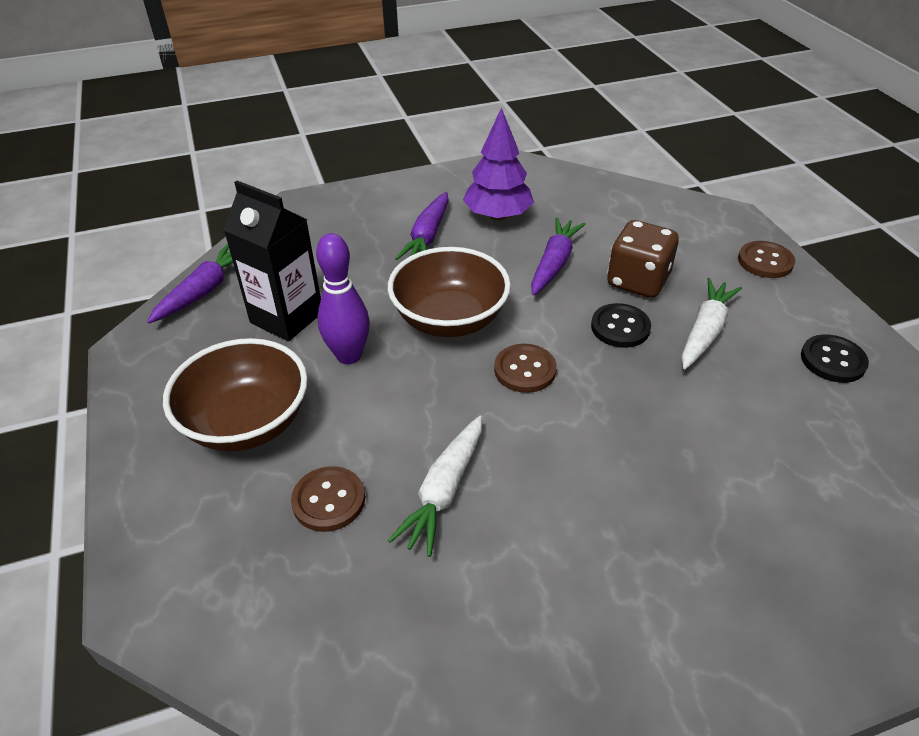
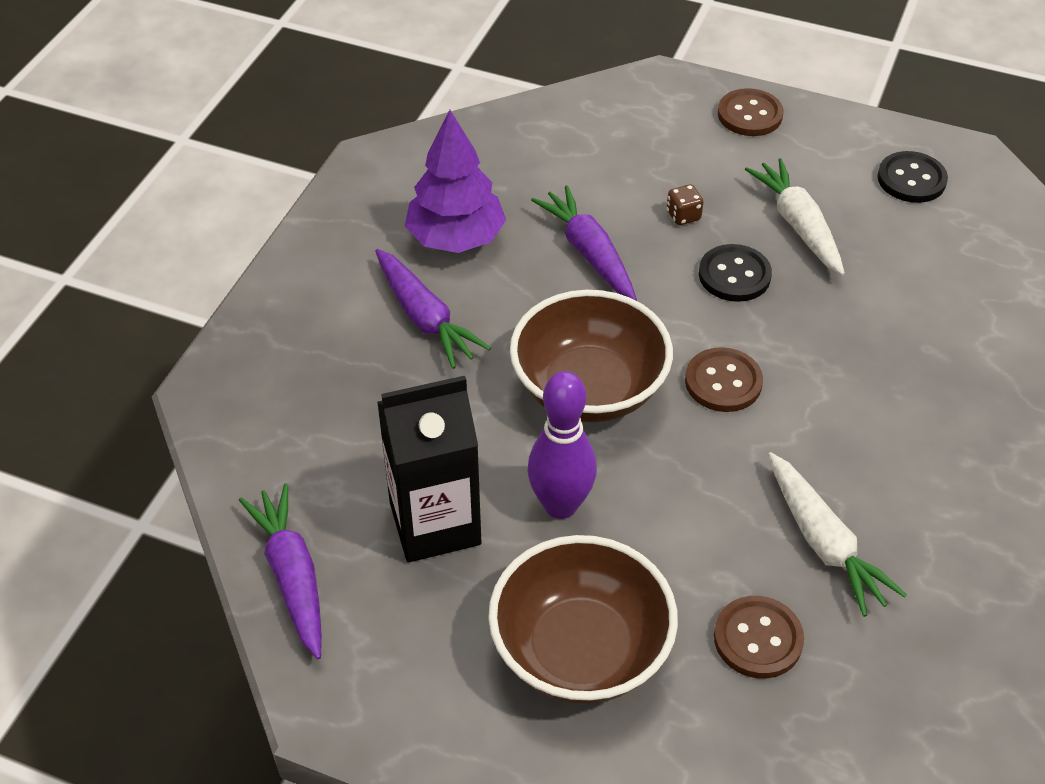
camera: 50 degrees left, 5 degrees up
(637, 281) = (683, 216): brown dice -> brown dice, size x0.42

